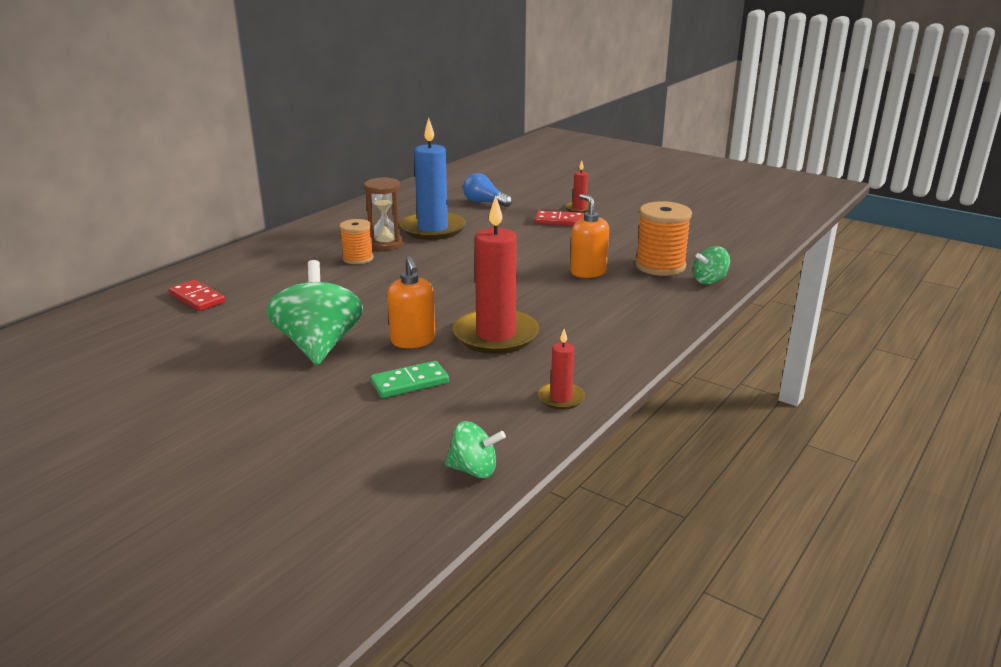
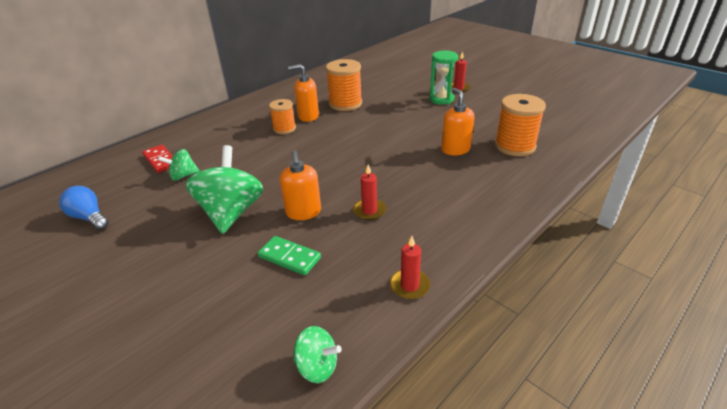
camera: 10 degrees right, 10 degrees up
(386, 244) = (308, 116): brown hourglass -> orange soap dispenser
(410, 383) = (289, 257): green domino -> green domino turned 45 degrees clockwise
(433, 229) = (345, 104): blue candle -> orange spool
(484, 202) = (388, 81): blue light bulb -> blue light bulb (89, 217)
(496, 335) = (369, 211): red candle -> red candle, size x0.48
(559, 221) = (441, 99): red domino -> green hourglass
(709, 280) = (554, 163): green spinning top -> green spinning top (183, 176)

